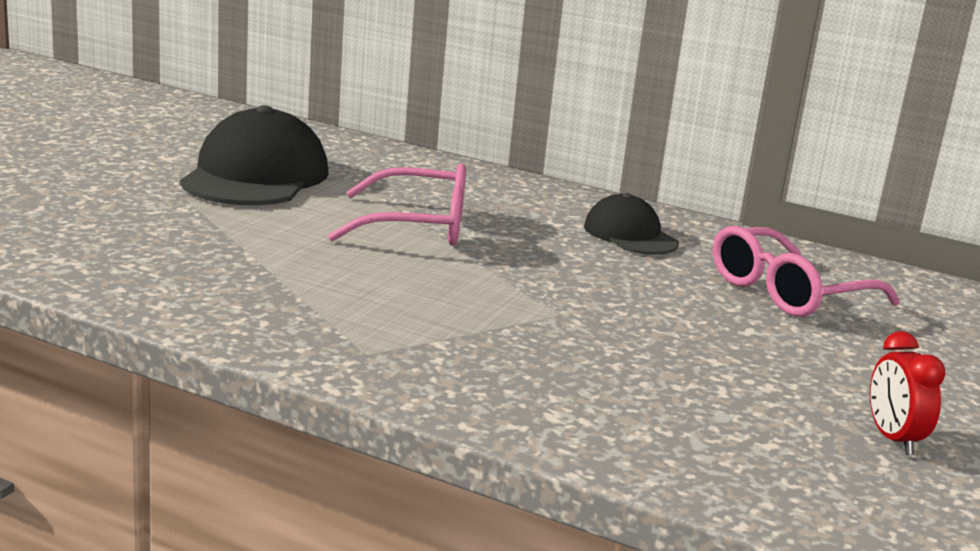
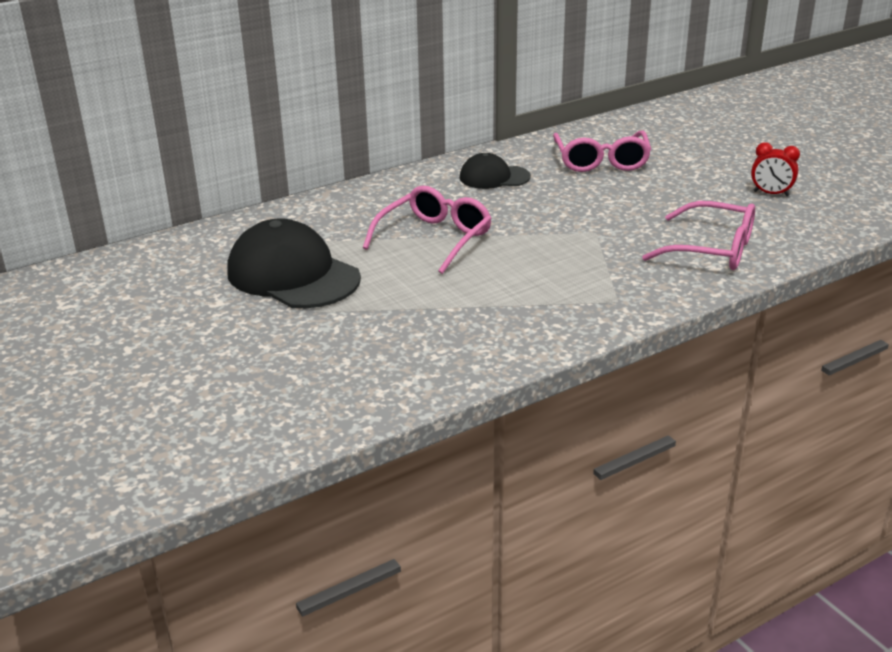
camera: 55 degrees left, 10 degrees up
(611, 407) = (712, 250): none -> pink glasses

